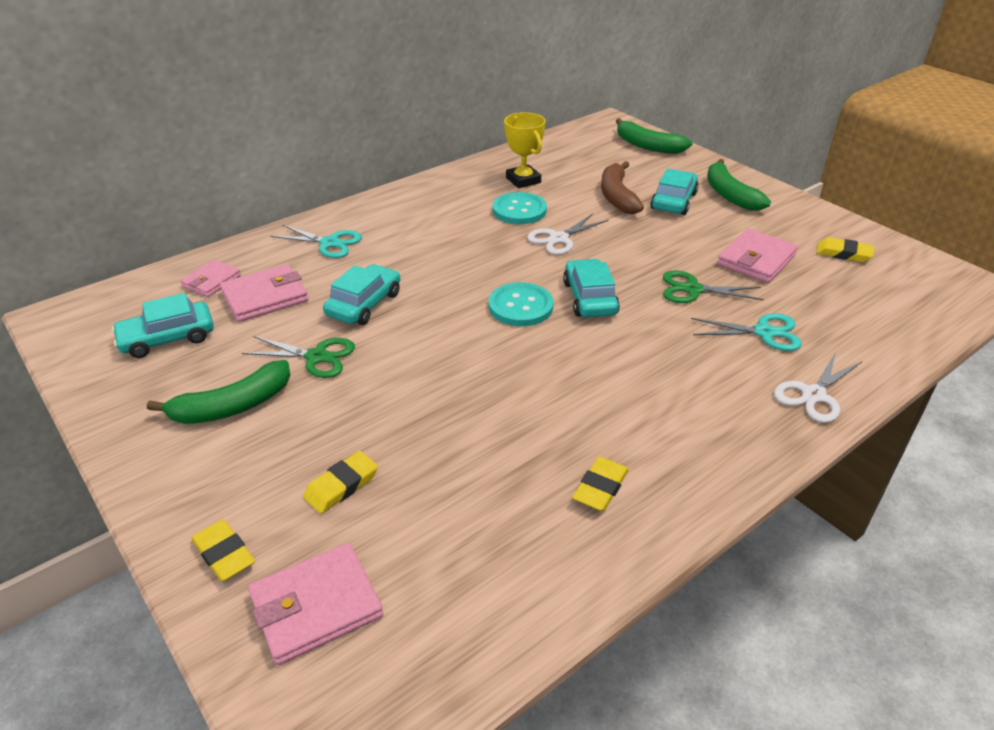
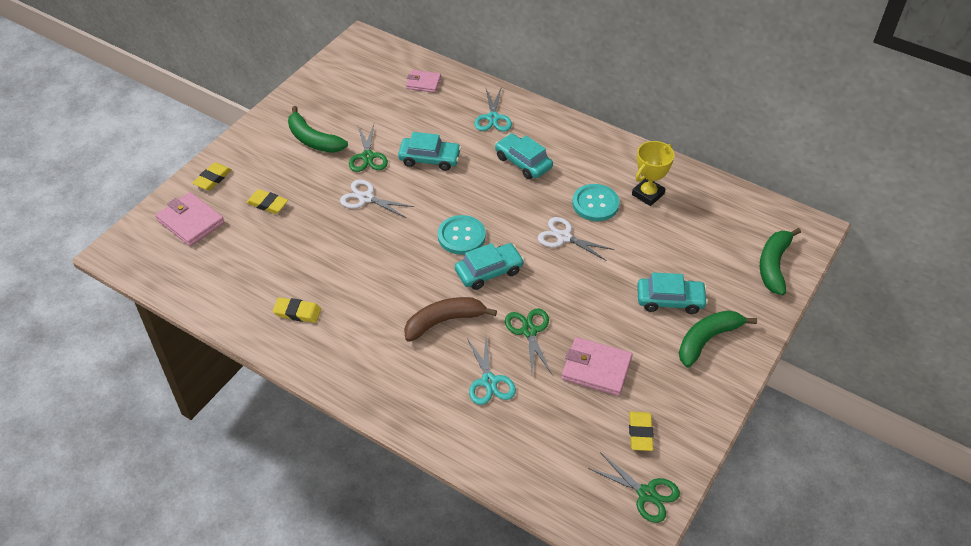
camera: 70 degrees right, 10 degrees up
(168, 338) = (360, 90): turquoise car -> turquoise car (523, 162)
(265, 297) = (417, 112): pink wallet -> none
(617, 196) = (655, 260): brown banana -> brown banana (444, 321)
(813, 395) = (423, 415): white scissors -> white scissors (366, 198)
(919, 267) = (646, 494): none -> green scissors

